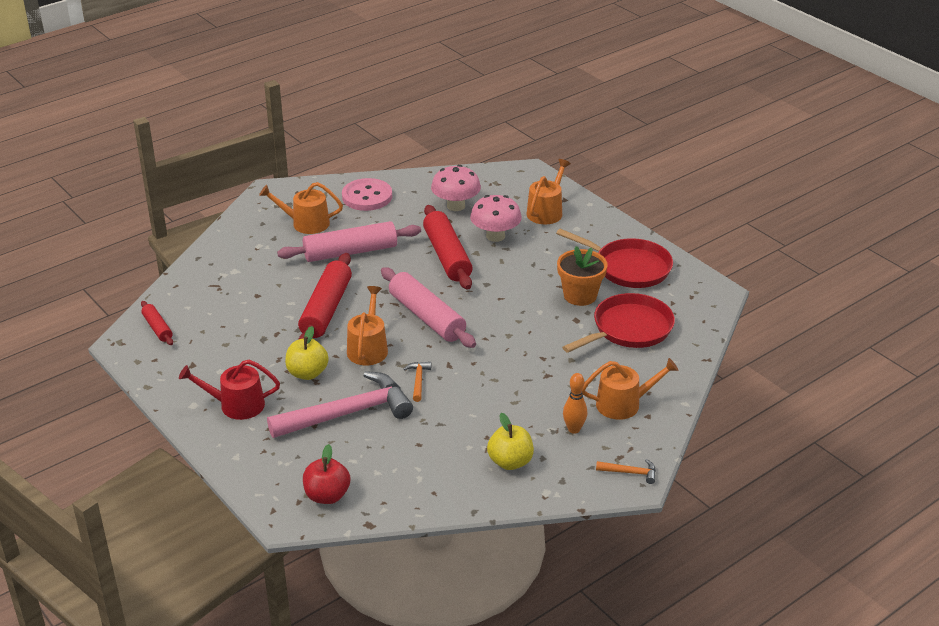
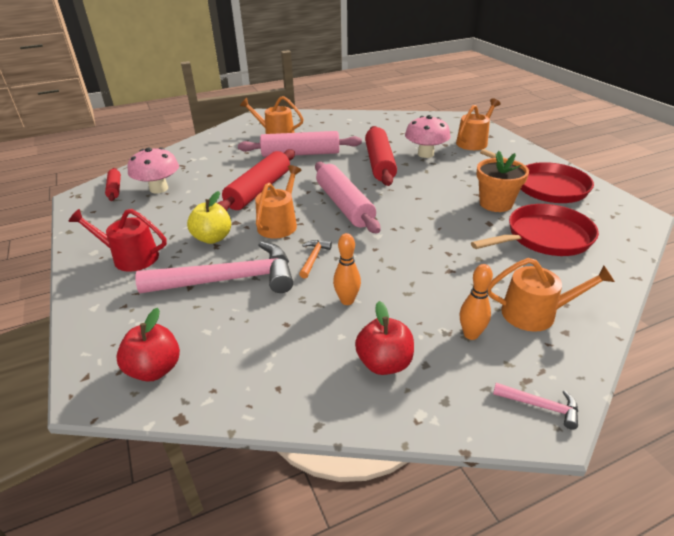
camera: 15 degrees right, 0 degrees up
(367, 196) = (330, 123): pink button -> none
(456, 206) = (398, 133): pink mushroom -> pink mushroom (159, 189)
(464, 416) = (347, 300): none -> orange bowling pin
(510, 462) = (384, 363): yellow apple -> red apple
(630, 472) = (540, 406): orange hammer -> pink hammer

